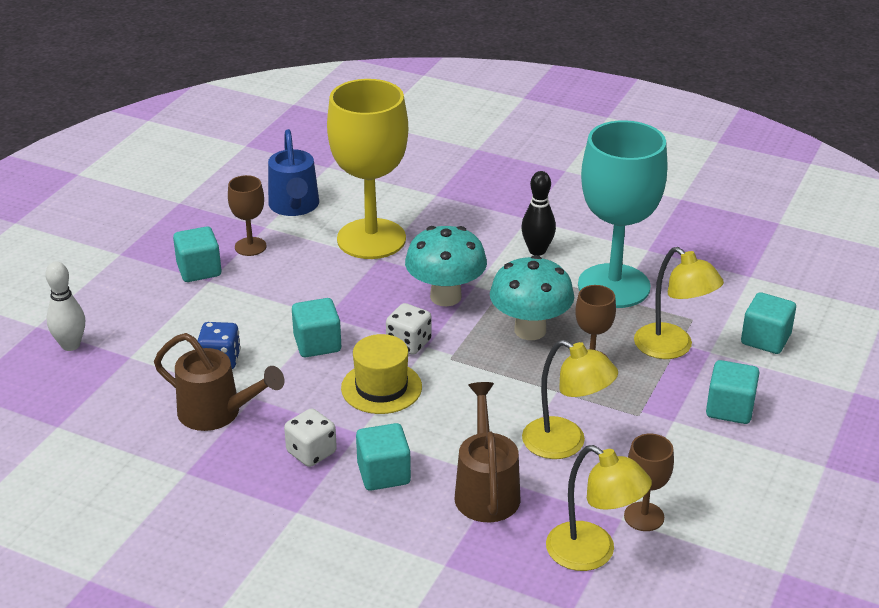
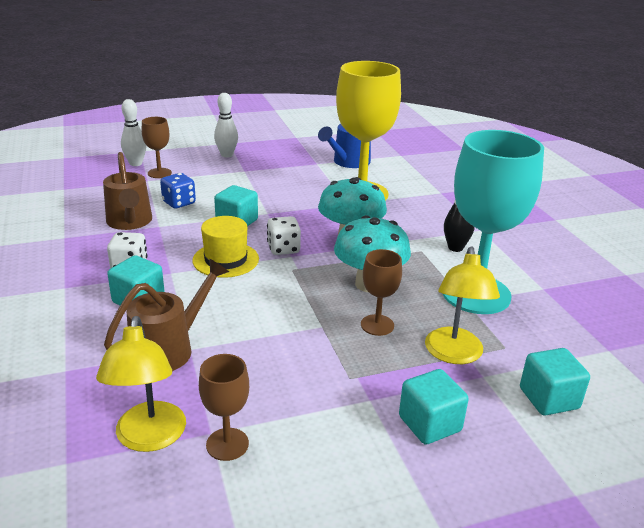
camera: 45 degrees right, 5 degrees down
(151, 272) = (227, 155): none -> white bowling pin
(199, 270) = (248, 164): turquoise cube -> none
(250, 246) = (292, 167): brown goblet -> brown goblet (159, 173)
(565, 444) = (266, 359): yellow lamp -> none

